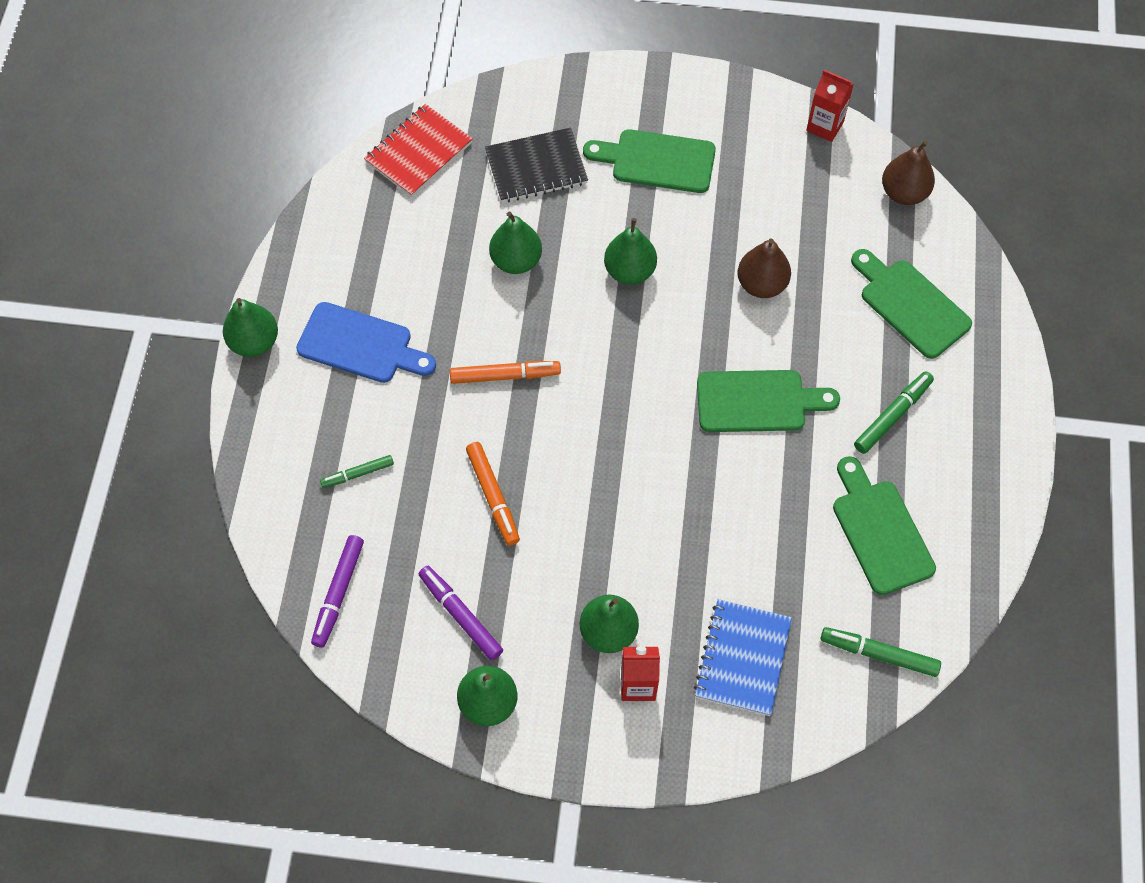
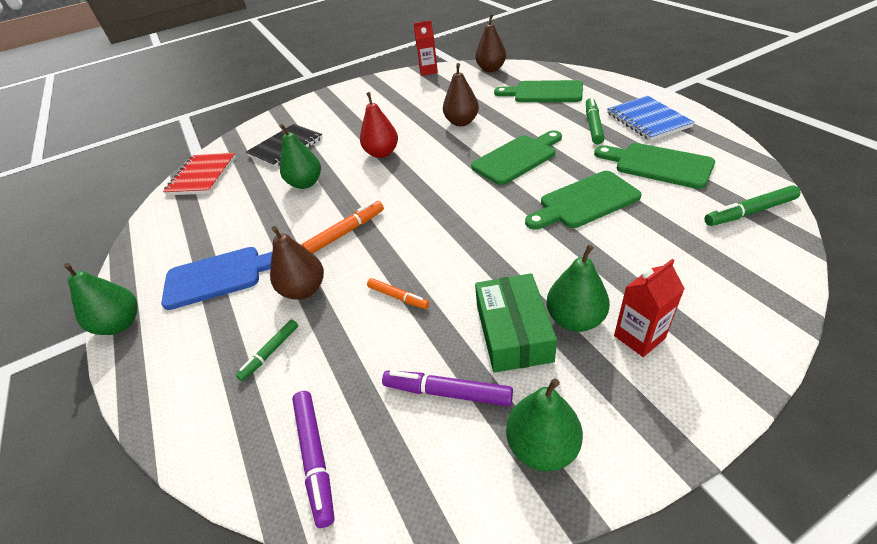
camera: 30 degrees left, 20 degrees down
(422, 424) = (304, 290): none -> brown pear
(493, 496) = (398, 297): orange marker -> orange marker, size x0.66
(552, 605) = (513, 332): none -> green box
(629, 271) = (382, 153): green pear -> red pear
(657, 161) = (355, 115): green cutting board -> green cutting board (585, 202)
(742, 658) = (681, 270): blue notebook -> blue notebook (647, 120)

